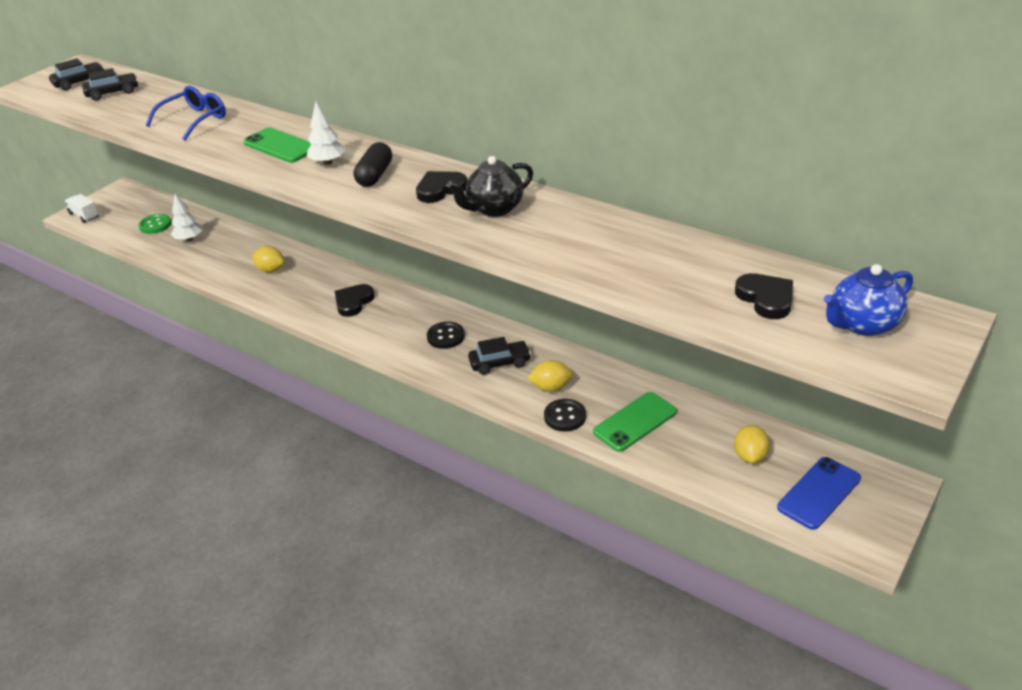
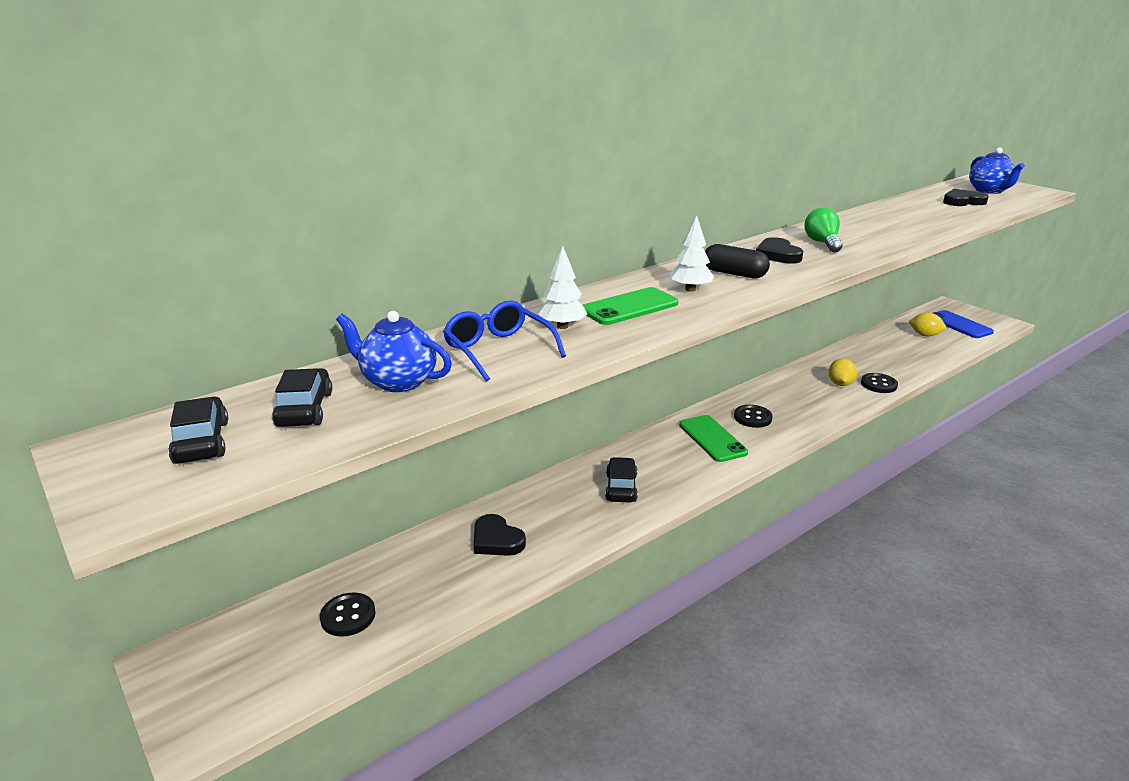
camera: 75 degrees left, 10 degrees down
(84, 215) = (217, 717): white truck -> none
(147, 105) = (398, 381): none -> blue teapot
(155, 225) = (348, 616): green button -> black button
(189, 239) = (426, 579): white tree -> white tree (562, 326)
(271, 270) = (565, 510): yellow lemon -> none
(353, 302) = (669, 460): black heart -> black heart (496, 540)
(494, 209) = (822, 243): black teapot -> green light bulb
(500, 363) = (801, 399): black car -> black car (621, 487)
(635, 422) = (887, 362): green phone -> green phone (712, 439)

